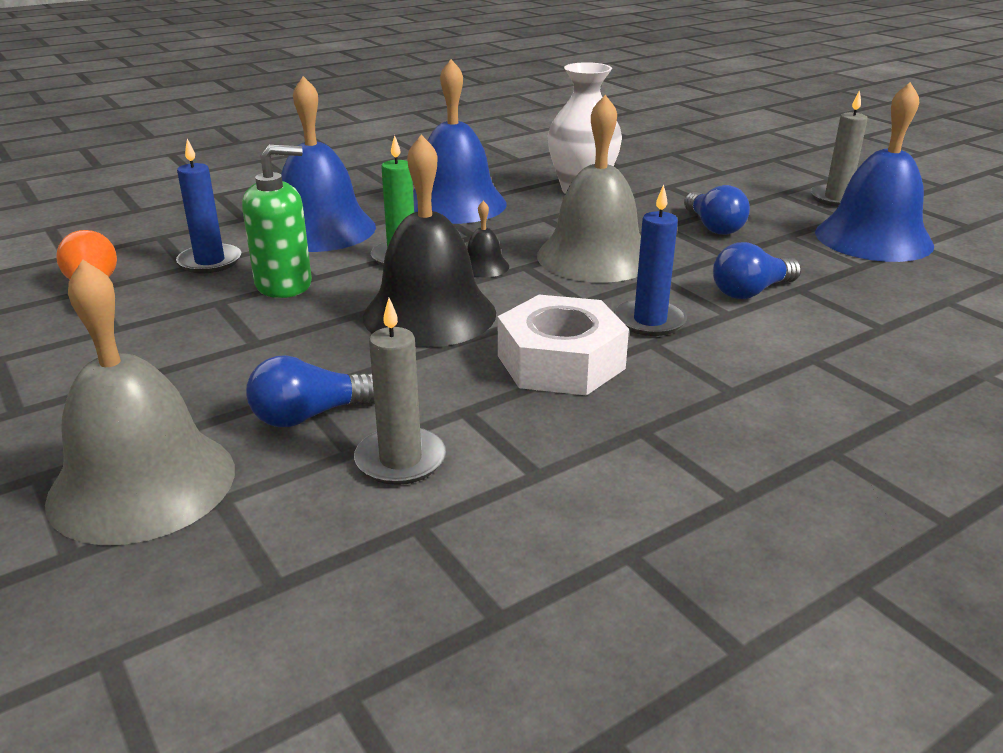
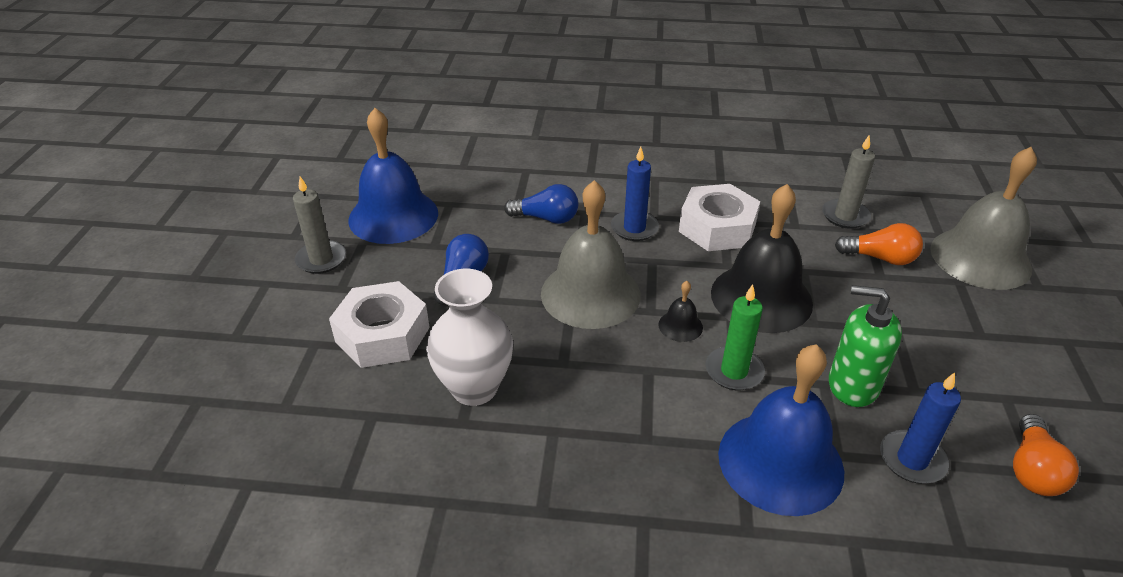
camera: 140 degrees left, 10 degrees up
(310, 415) = (880, 258): blue light bulb -> orange light bulb
(455, 204) = (615, 434): blue bell -> none
(693, 187) = (382, 334): none -> white nut

